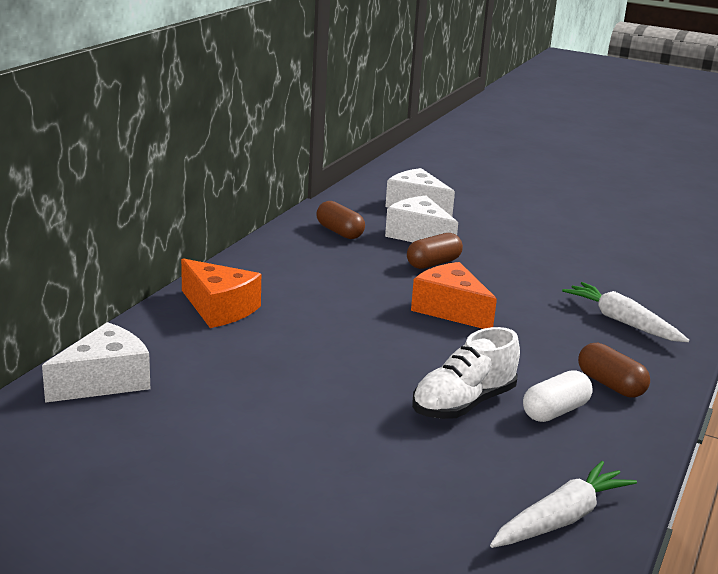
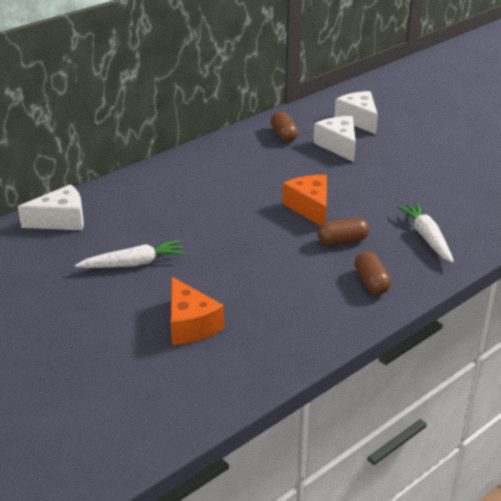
camera: 25 degrees right, 10 degrees up
(219, 308) = (160, 182): orange cheese -> orange cheese (190, 324)
(433, 263) = (329, 170): brown capsule -> brown capsule (342, 241)
(463, 404) = (259, 276): white shoe -> none
(555, 411) = (315, 293): white capsule -> none
(561, 519) = (254, 361): white carrot -> white carrot (133, 264)

